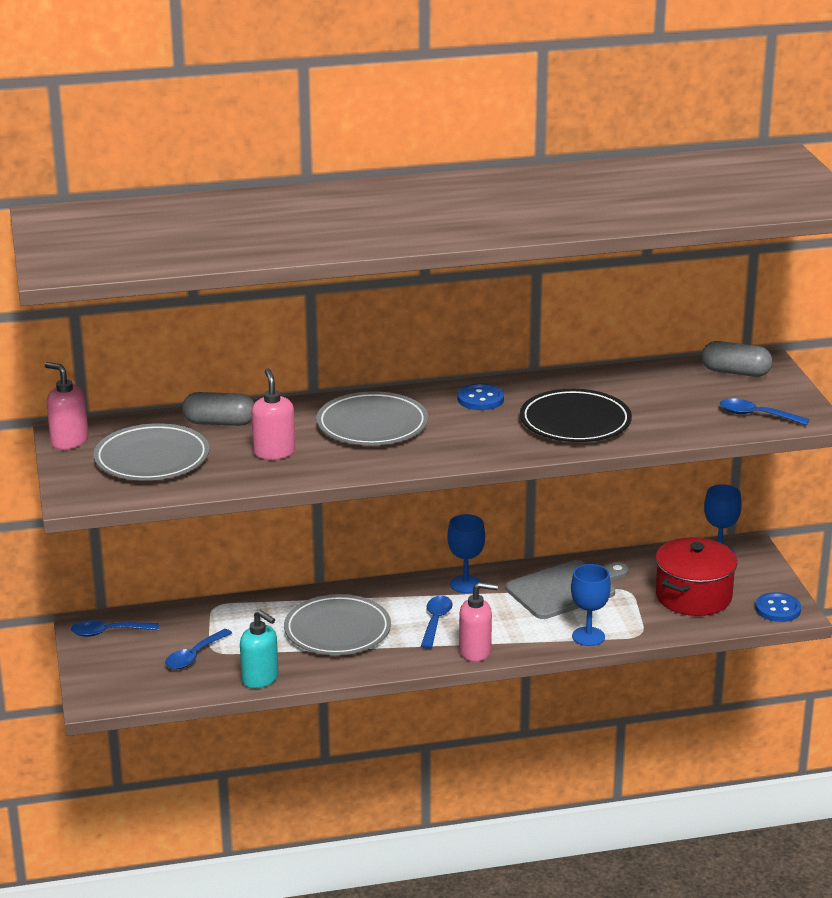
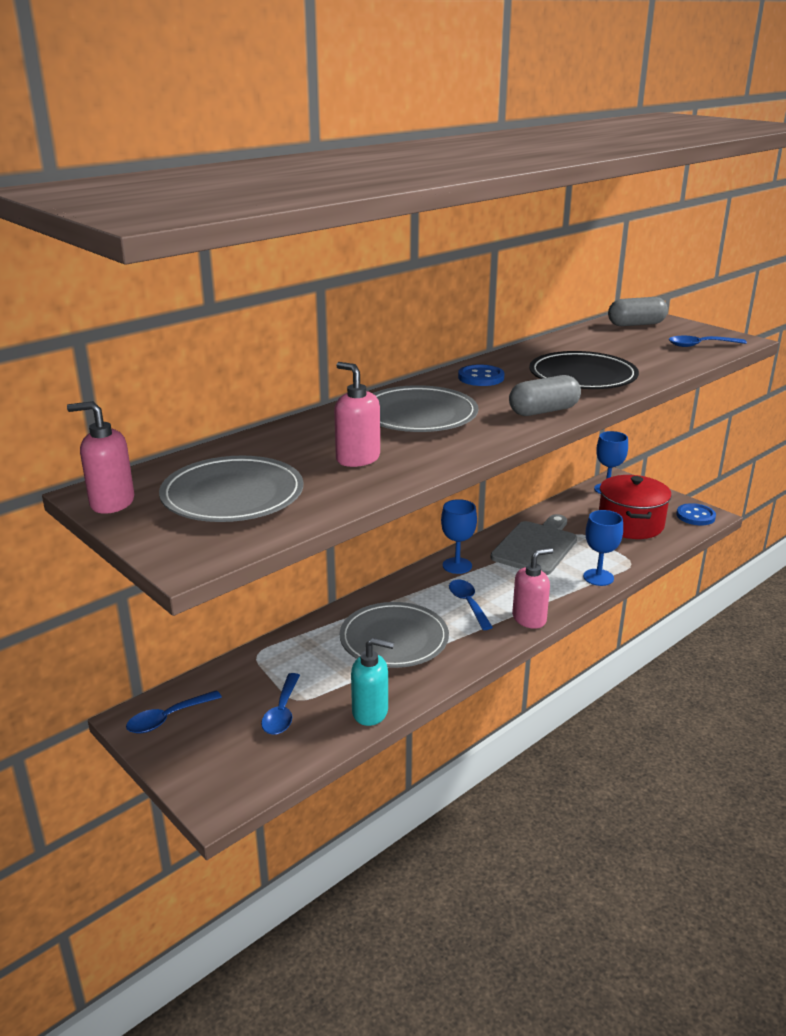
camera: 30 degrees left, 0 degrees up
(219, 423) = (265, 447): grey capsule -> grey capsule (543, 411)

